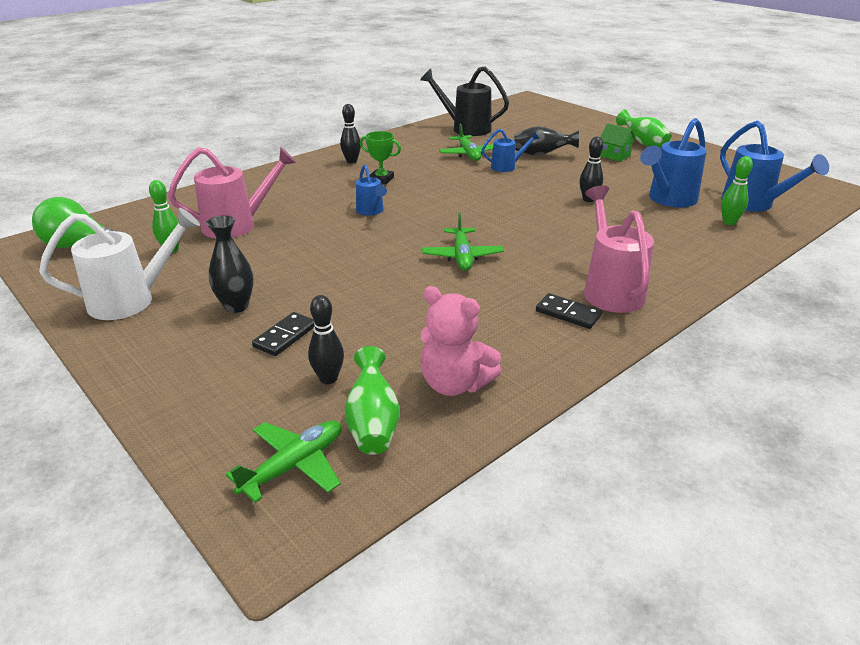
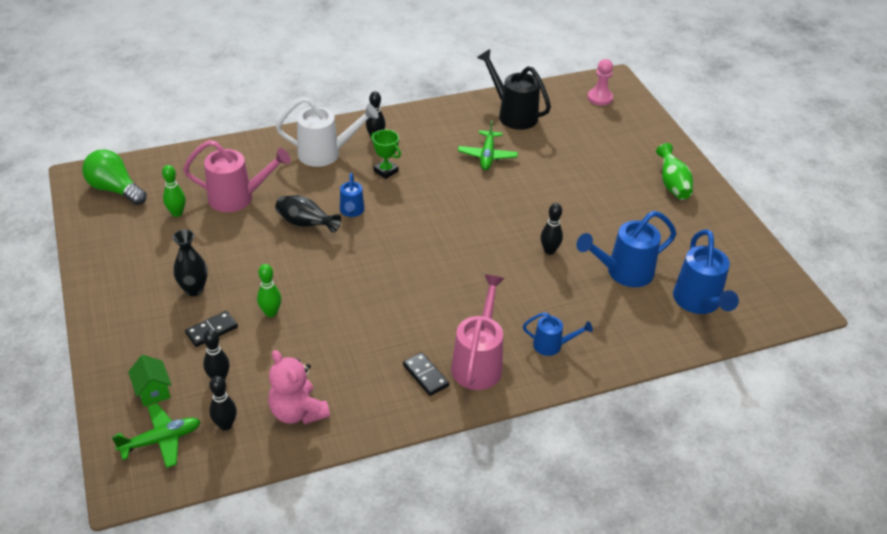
camera: 20 degrees right, 10 degrees up
(131, 300) = (127, 260): white watering can -> white watering can (325, 153)
(373, 423) = (225, 425): green vase -> black bowling pin
(462, 256) = (389, 288): green plane -> none
(507, 167) = (510, 184): blue watering can -> blue watering can (552, 345)
(528, 109) = (599, 98): none -> pink pawn
(541, 154) = (556, 175): black vase -> black vase (305, 224)
(614, 156) = (626, 196): green house -> green house (153, 391)
(729, 222) = (652, 318): green bowling pin -> green bowling pin (271, 313)

